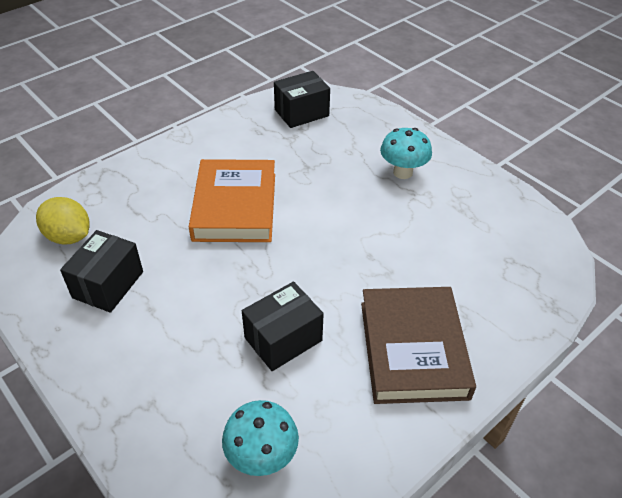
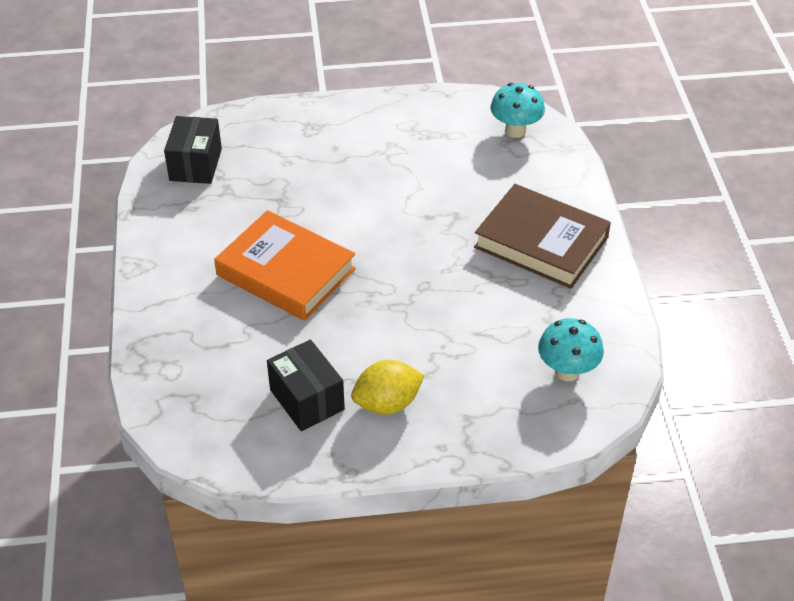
camera: 55 degrees left, 0 degrees up
(69, 236) = (212, 407): yellow lemon -> yellow lemon (387, 403)
(283, 339) = (470, 310): black box -> none
(402, 172) = (350, 144): turquoise mushroom -> turquoise mushroom (515, 131)

